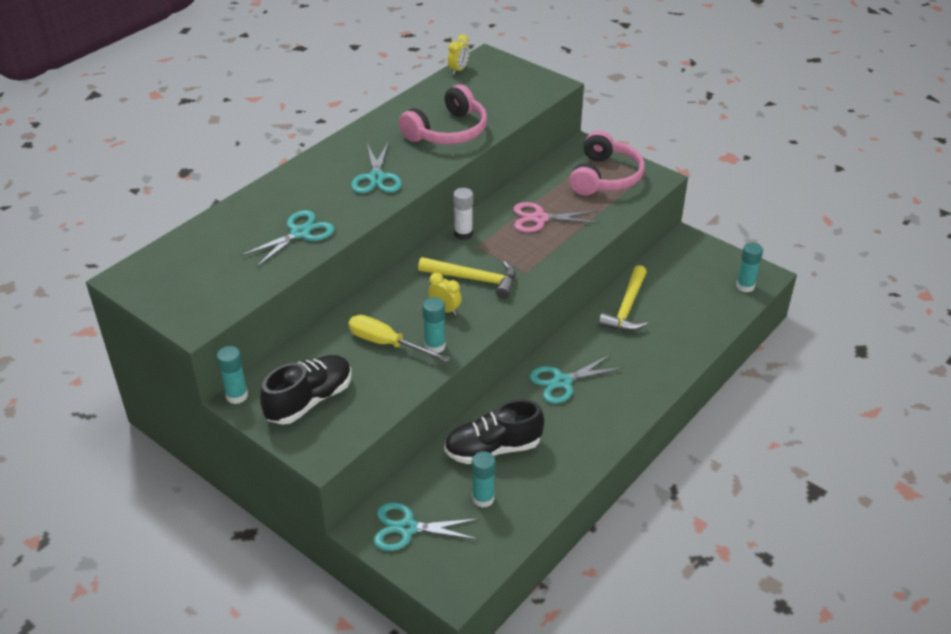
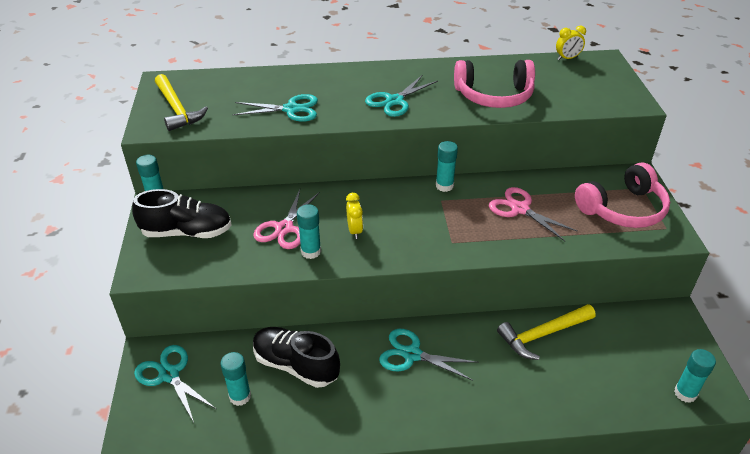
camera: 45 degrees right, 0 degrees up
(387, 344) = (284, 228): yellow screwdriver -> pink scissors
(463, 234) = (444, 186): white glue stick -> turquoise glue stick
(474, 279) = (405, 222): yellow hammer -> yellow hammer (177, 109)

